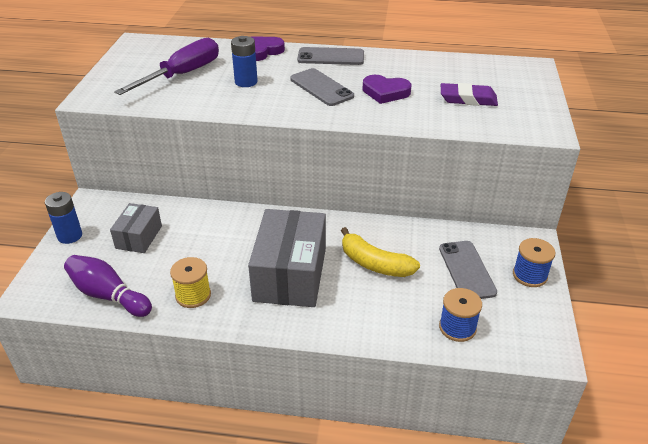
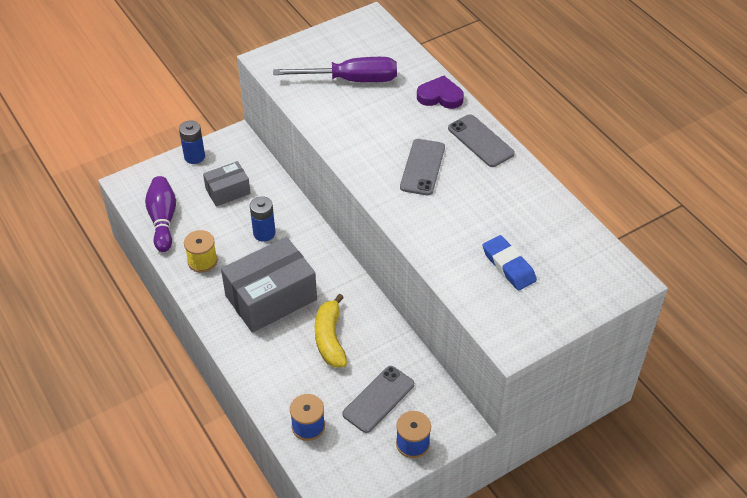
camera: 50 degrees right, 10 degrees up
(246, 82) = (381, 120): blue battery -> blue battery (264, 233)
(385, 92) = (459, 209): purple heart -> none
(468, 99) = (508, 266): purple eraser -> blue eraser

